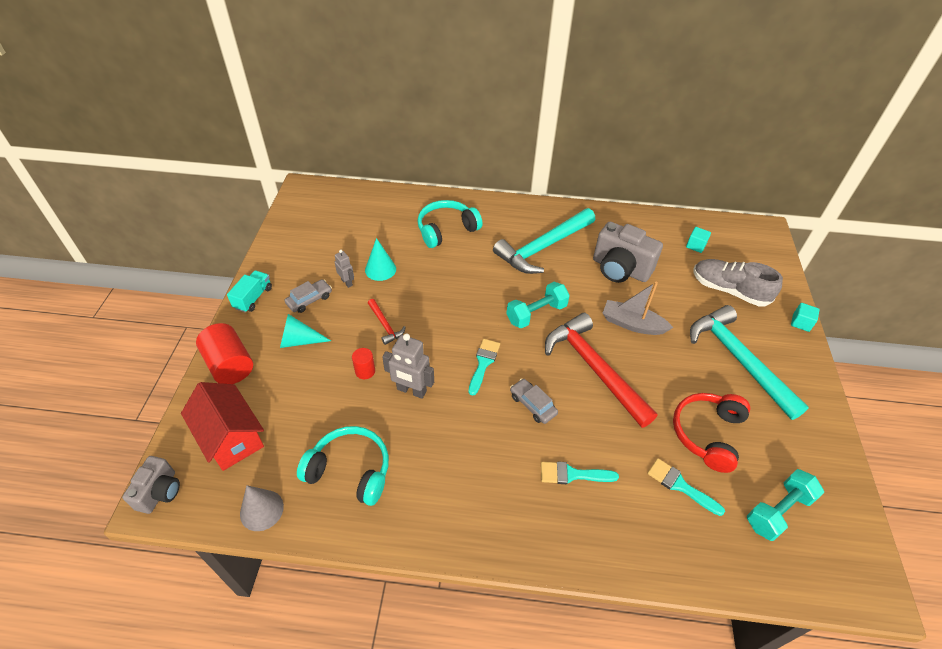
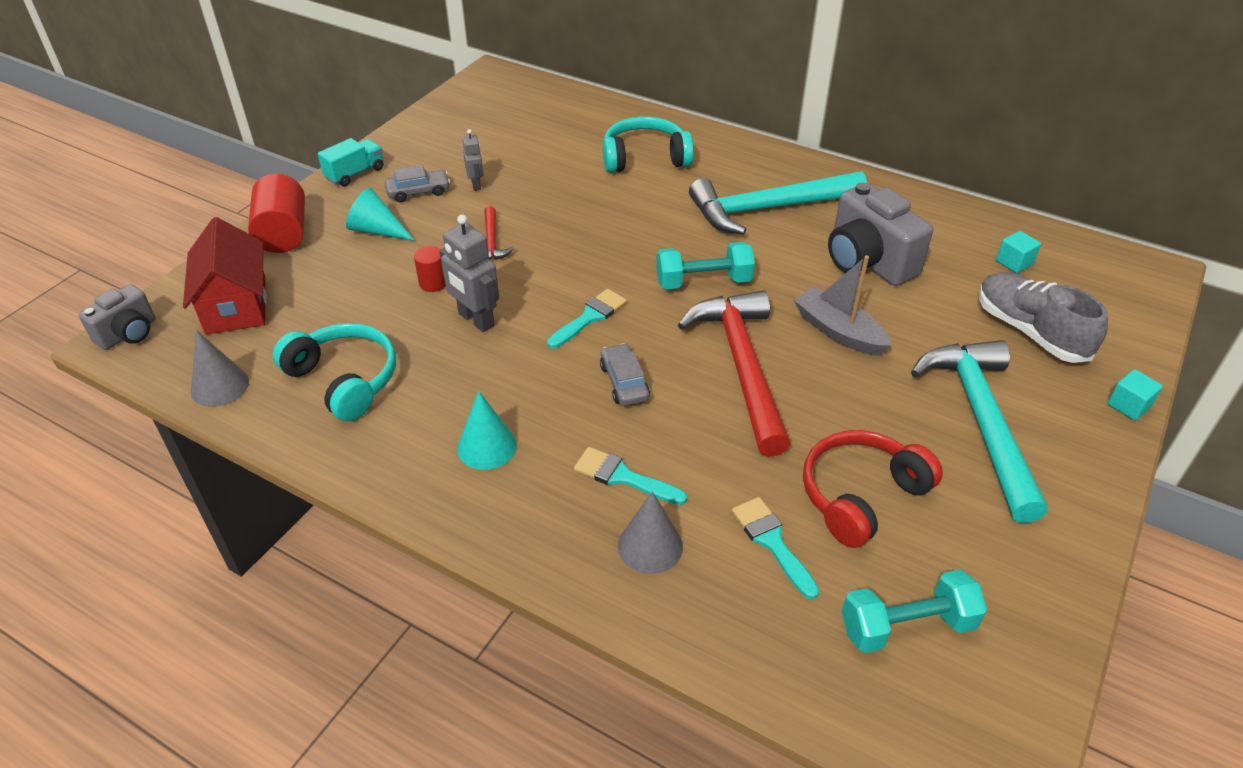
camera: 25 degrees right, 5 degrees down
(380, 269) = (527, 181): turquoise cone -> turquoise cone (487, 446)
(616, 517) = (650, 546): none -> grey cone

